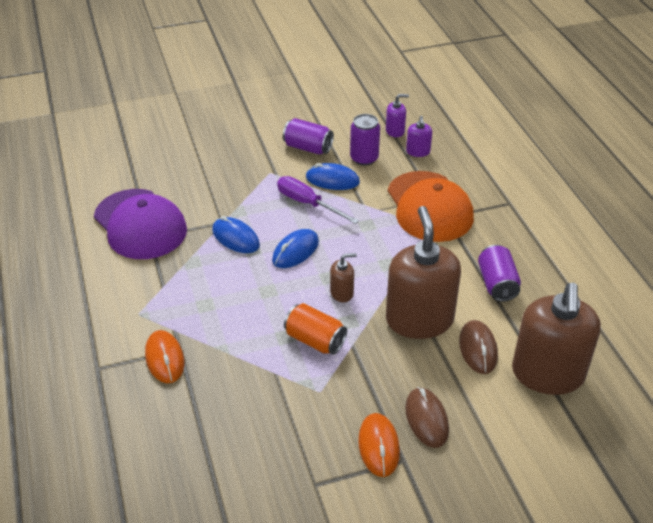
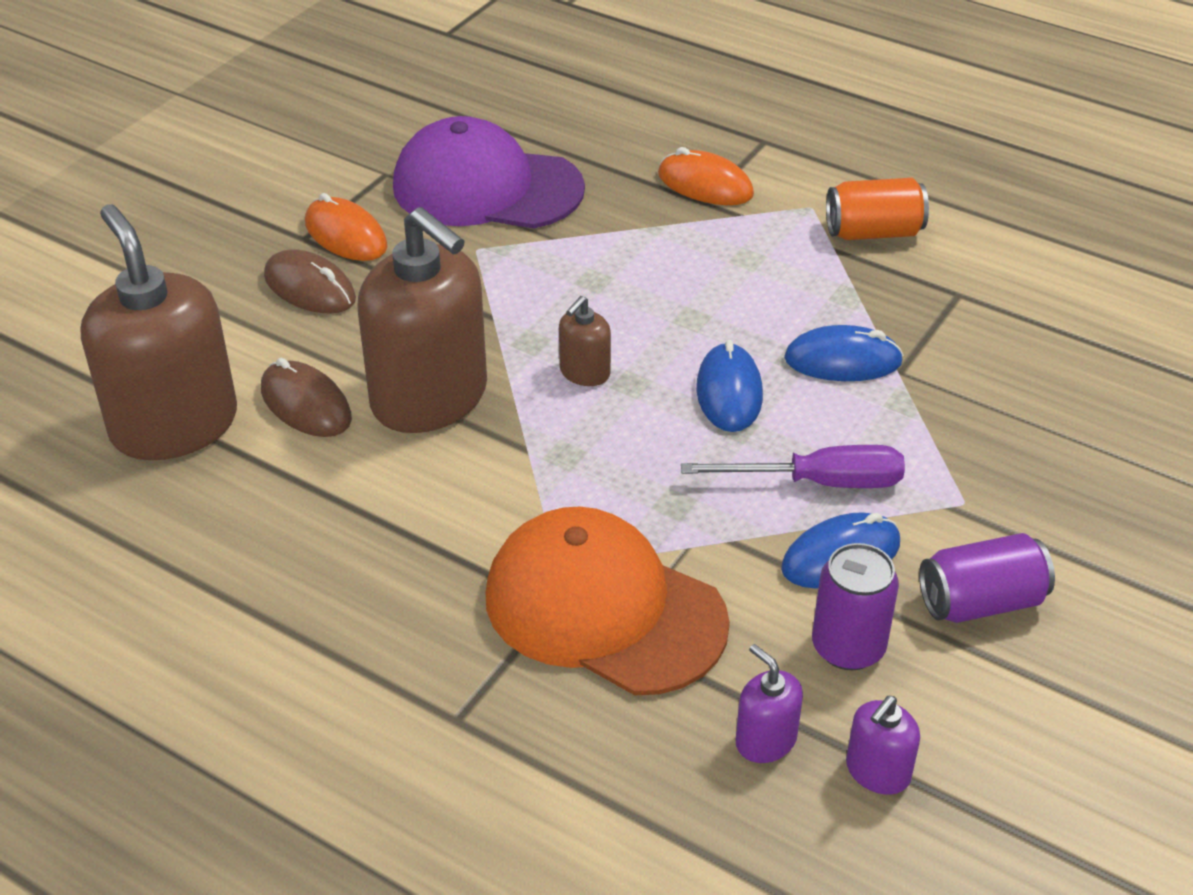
camera: 140 degrees right, 0 degrees up
(140, 224) = (1002, 301): purple cap -> purple cap (486, 187)
(315, 340) = (549, 296): orange can -> orange can (873, 232)
(497, 284) = (351, 523): purple can -> none

